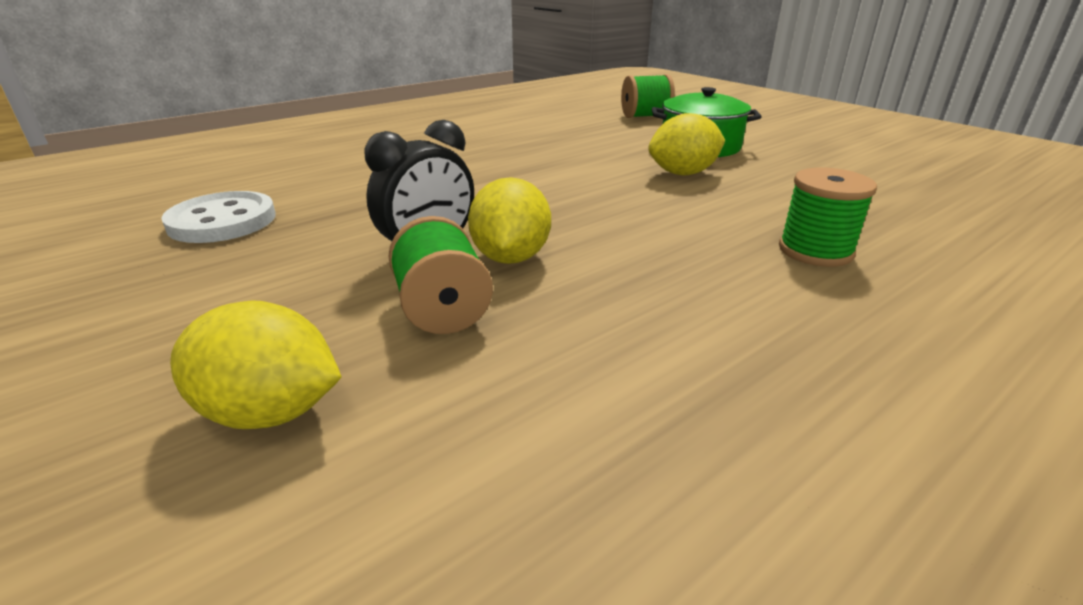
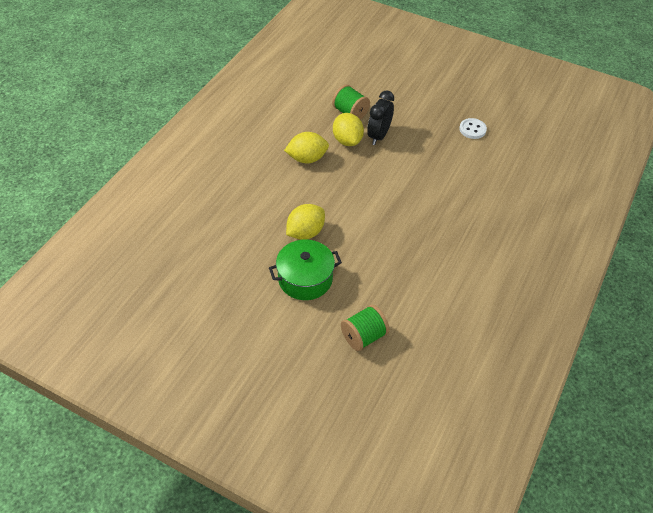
camera: 155 degrees right, 20 degrees up
(222, 221) = (472, 129): white button -> white button, size x0.64
(270, 412) = (362, 77): yellow lemon -> yellow lemon (307, 159)
(815, 251) = (238, 176): green spool -> none

